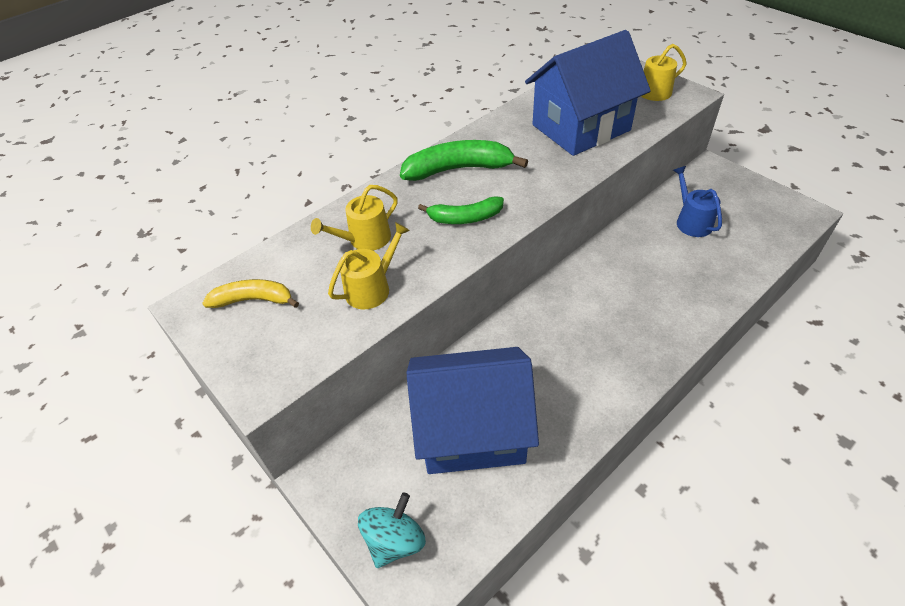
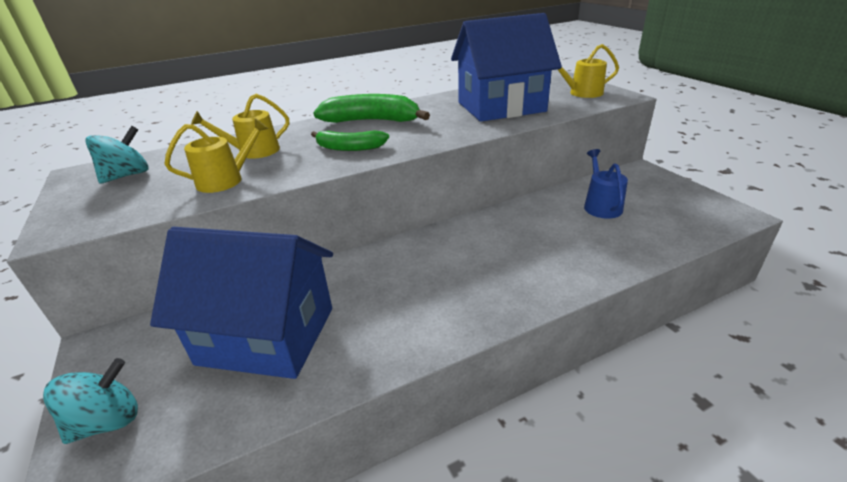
camera: 15 degrees right, 15 degrees down
(254, 300) = (127, 175): yellow banana -> turquoise spinning top

